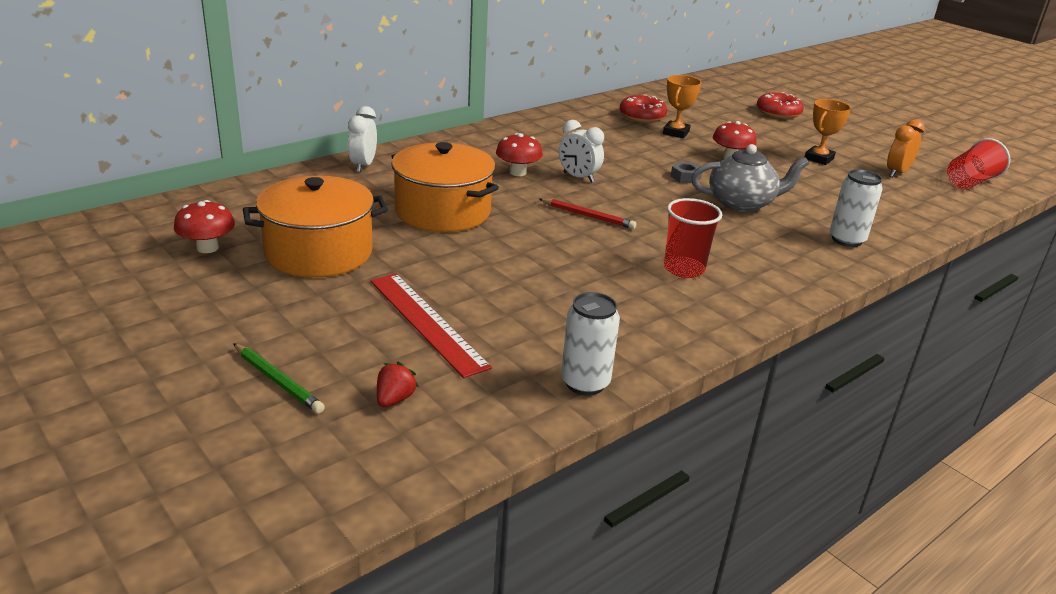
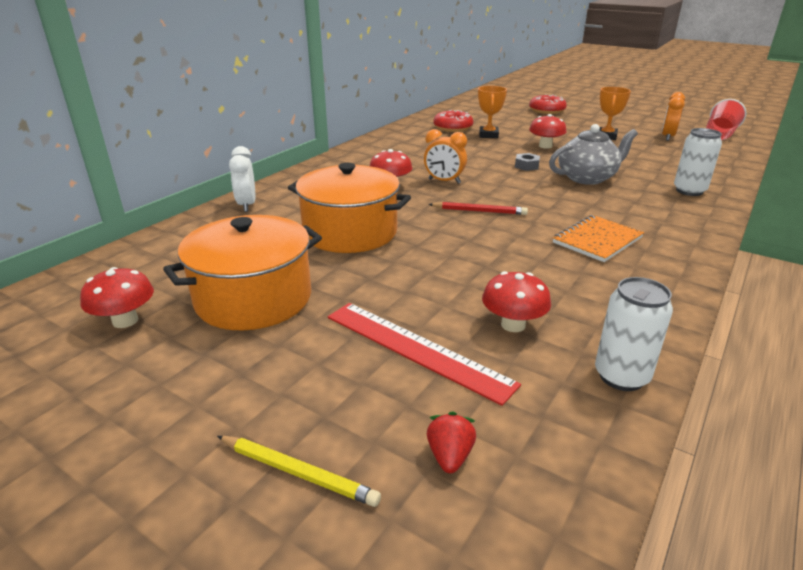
camera: 15 degrees left, 0 degrees up
(278, 381) = (298, 472): green pencil -> yellow pencil
(527, 323) = (513, 325): none -> red mushroom
(578, 177) = (444, 181): white clock -> orange clock
(684, 269) = (597, 240): red cup -> orange notebook

